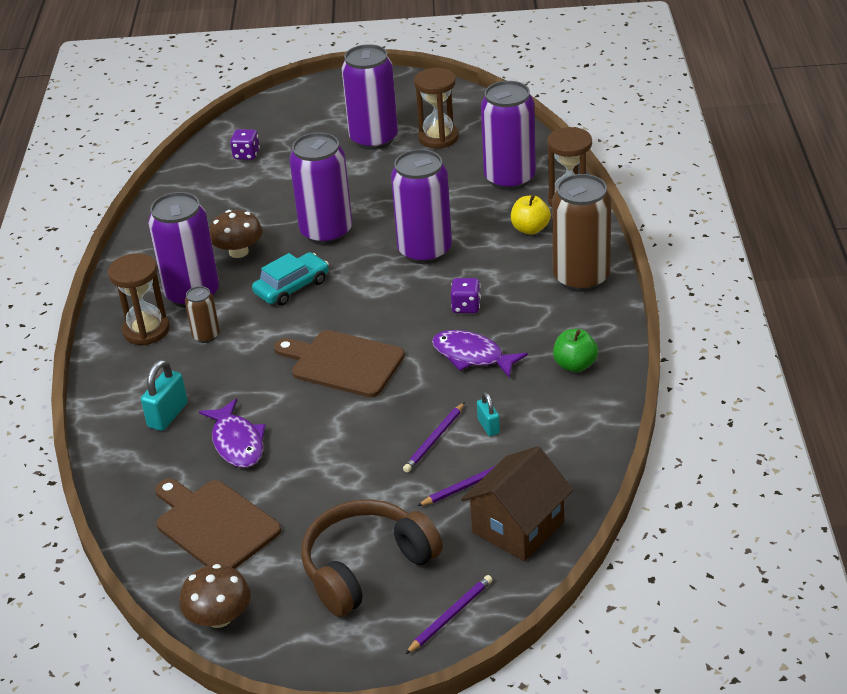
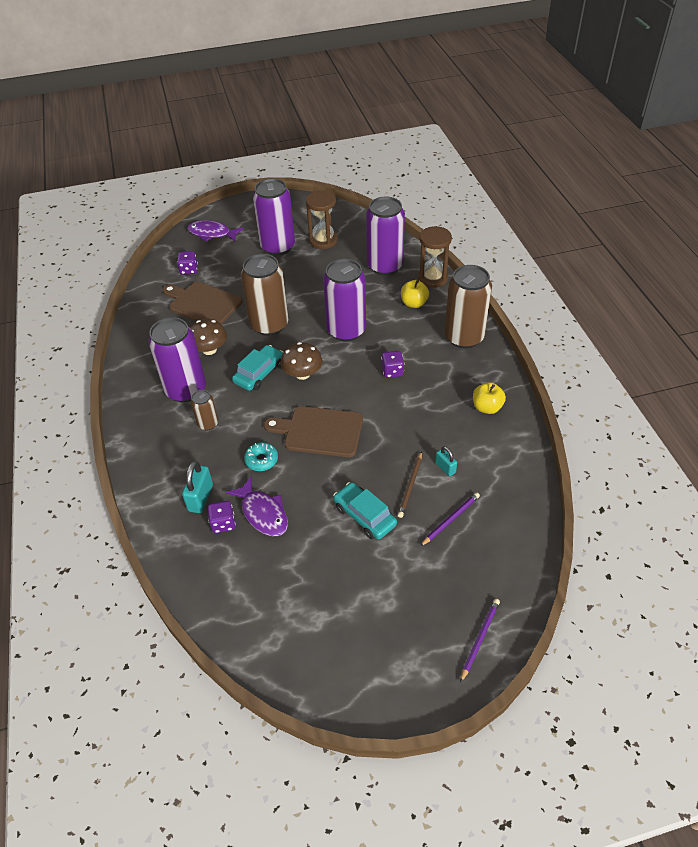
camera: 15 degrees left, 10 degrees up
(146, 330) = (160, 426): brown hourglass -> none
(185, 446) = (223, 523): none -> purple dice
(214, 524) = (269, 590): brown cutting board -> brown cutting board (203, 303)
(219, 617) = (302, 676): brown mushroom -> brown mushroom (302, 374)
(257, 385) = (261, 460): none -> turquoise donut
(326, 232) = (269, 325): purple can -> brown can
(362, 464) = (365, 515): none -> turquoise car
(366, 567) = (400, 607): brown headphones -> none
(434, 440) = (410, 486): purple pencil -> brown pencil
(472, 356) = (412, 411): purple fish -> purple fish (212, 233)
(518, 527) = (499, 550): brown house -> none
(575, 365) = (487, 407): green apple -> yellow apple

